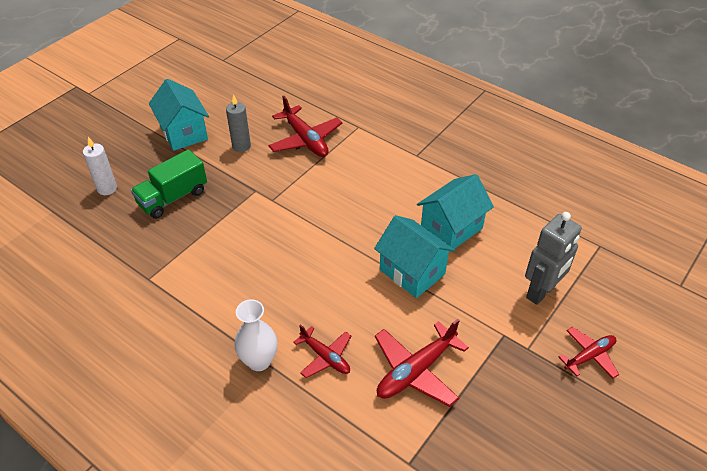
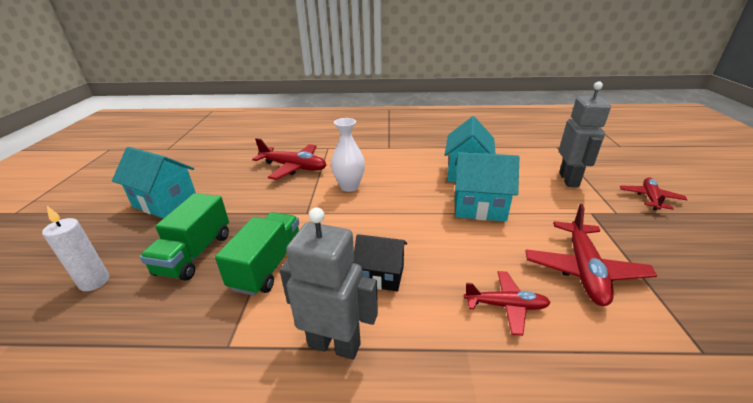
camera: 35 degrees left, 15 degrees down
(201, 314) = (334, 344): none -> grey robot
(209, 235) = (268, 266): none -> green truck
(241, 146) = (238, 190): grey candle -> none
(259, 361) = (453, 353): white vase -> white vase (349, 186)
(270, 286) = (380, 276): none -> black house

